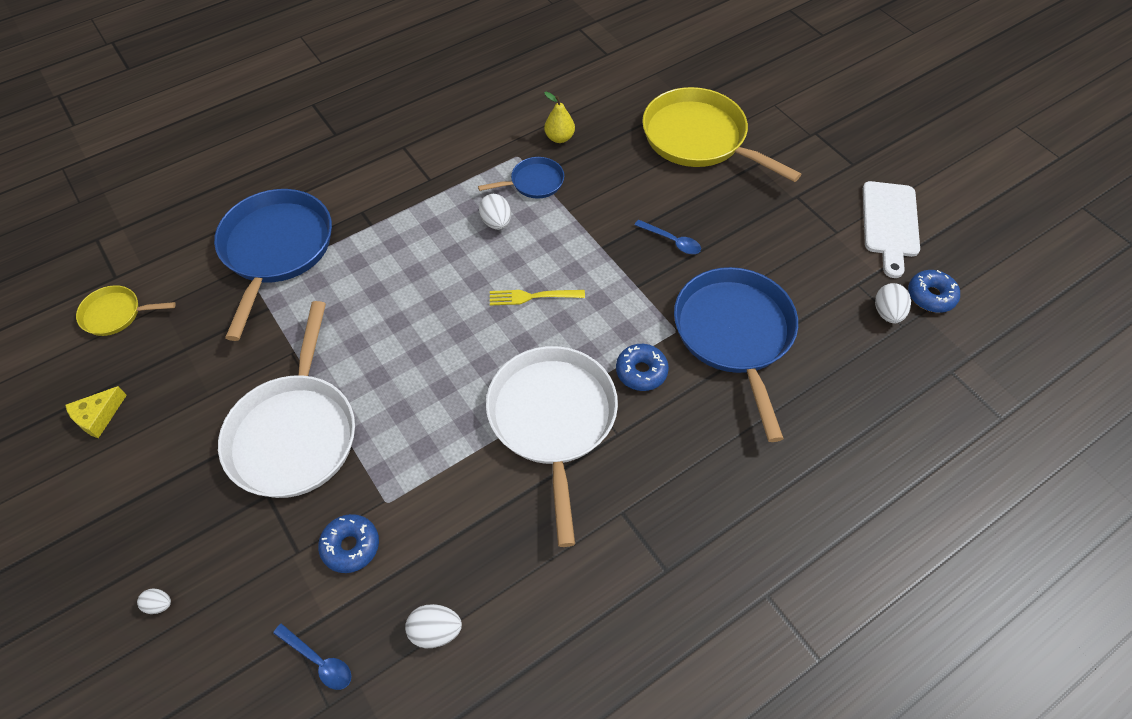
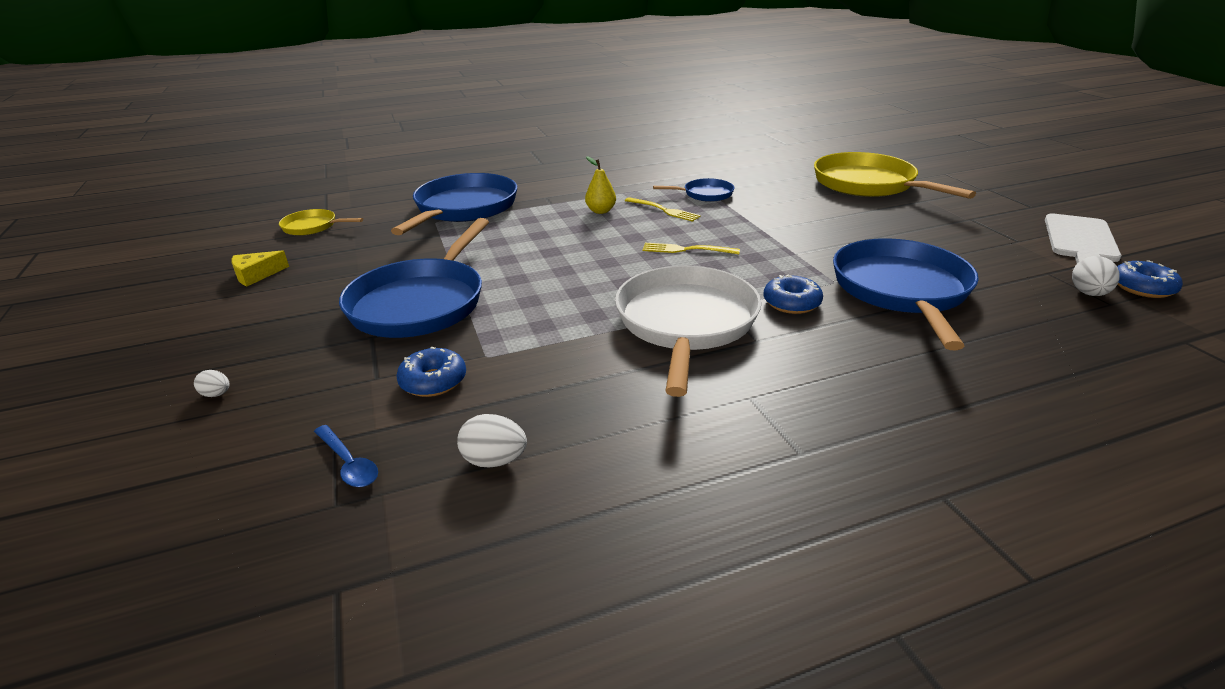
camera: 15 degrees right, 25 degrees down
(295, 433) = (421, 303): white pan -> blue pan
(496, 222) = (664, 210): white egg -> yellow fork
(559, 138) = (734, 176): yellow pear -> yellow pear (601, 211)
(672, 241) = (835, 232): blue spoon -> none

